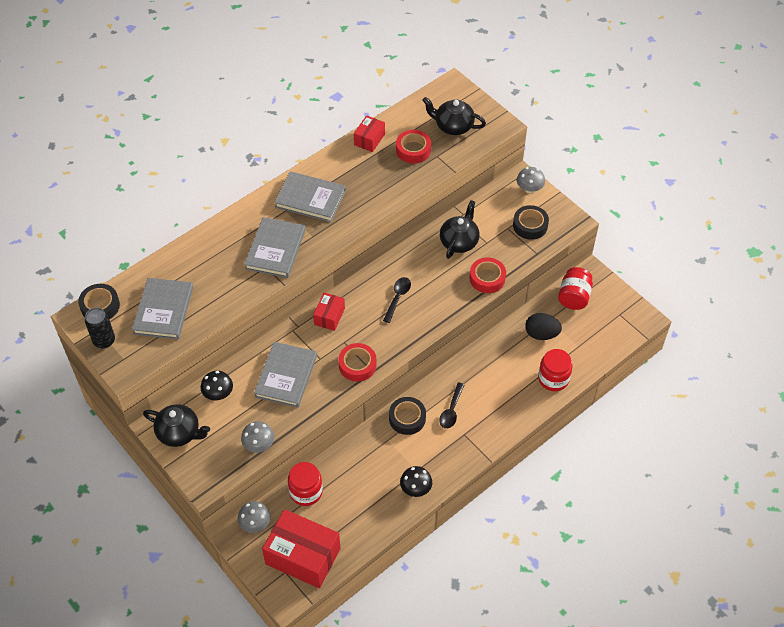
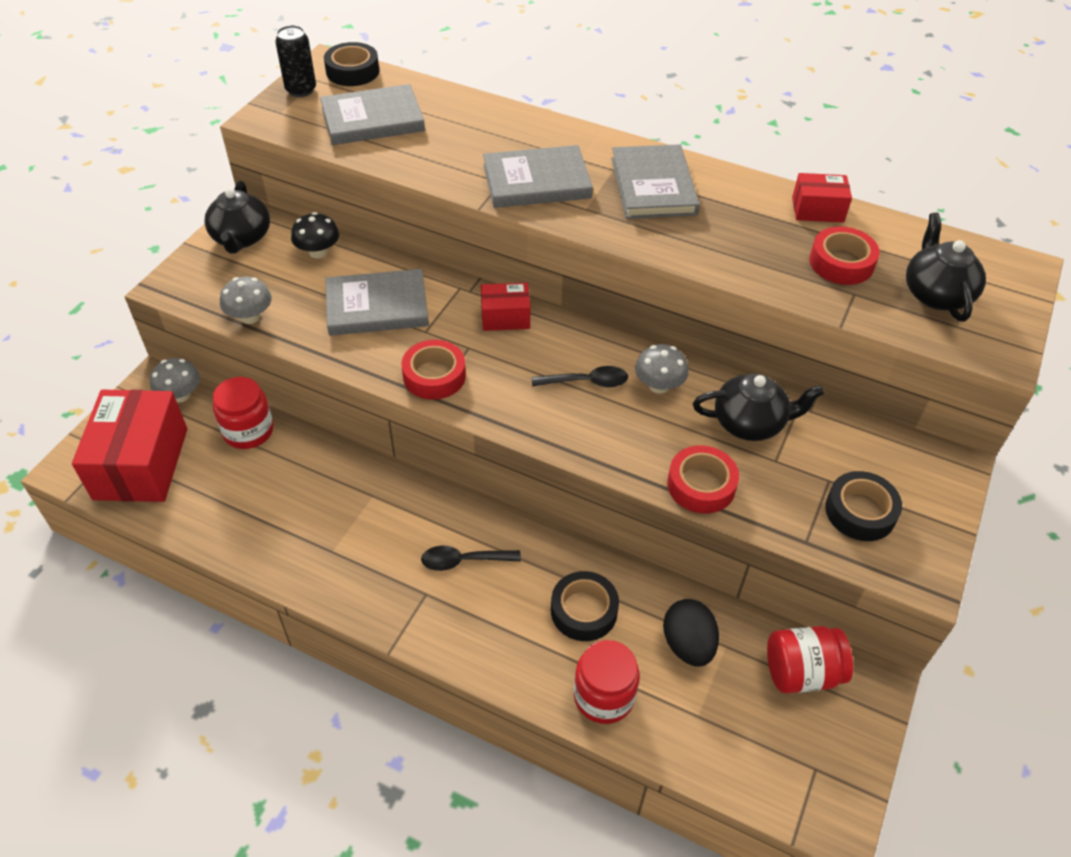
camera: 65 degrees right, 5 degrees down
(407, 418) = (422, 507): black tape -> black tape (584, 611)
(416, 488) = (298, 561): black mushroom -> none
(529, 188) = (940, 485): grey mushroom -> grey mushroom (659, 385)

